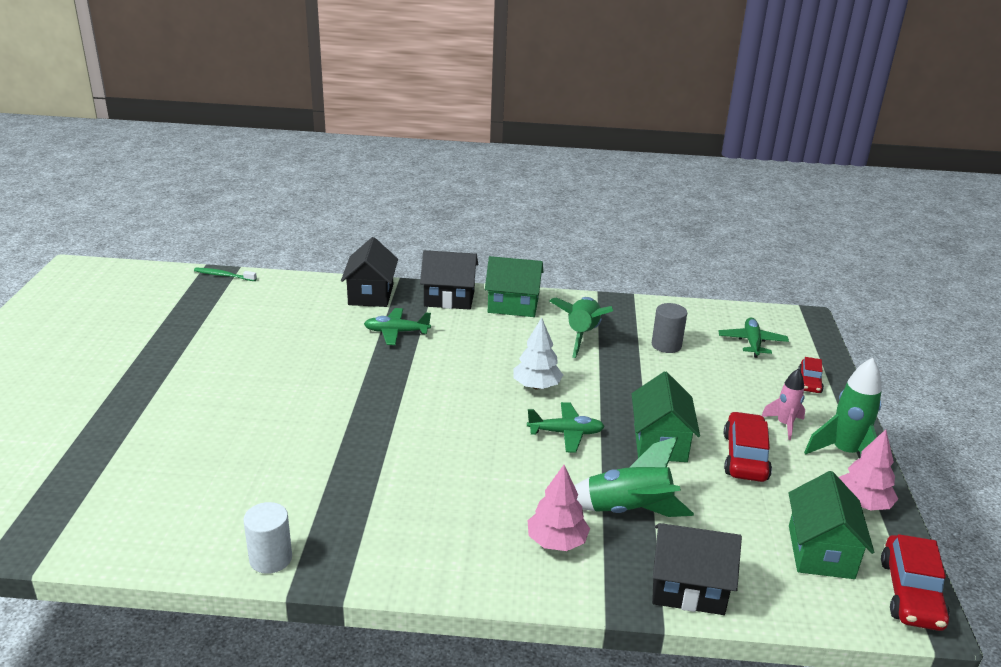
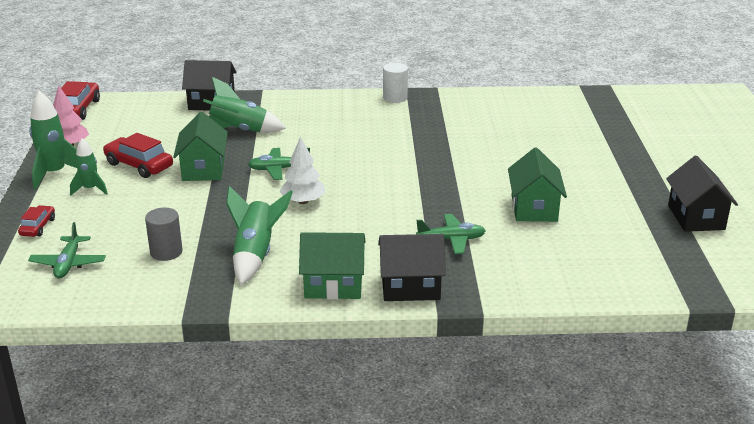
camera: 175 degrees right, 0 degrees up
(223, 275) = (693, 291): green toothbrush -> none
(270, 558) = (456, 98): white cylinder -> white cylinder (395, 98)
(371, 294) = (503, 283): black house -> black house (696, 217)
(556, 541) = (288, 115): pink tree -> none
(745, 457) = (139, 165): red car -> red car turned 120 degrees clockwise
(784, 425) = (90, 189): pink rocket -> green rocket
(820, 552) = (119, 122): green house -> green house (534, 208)

